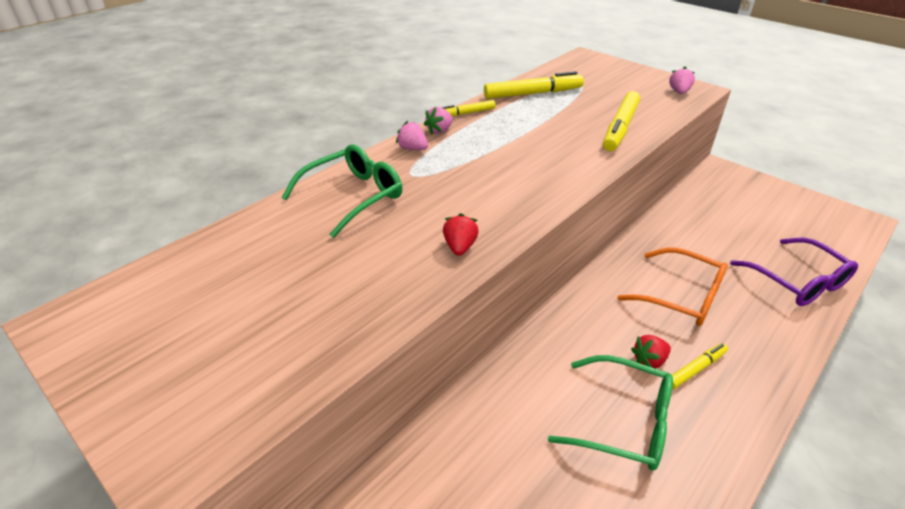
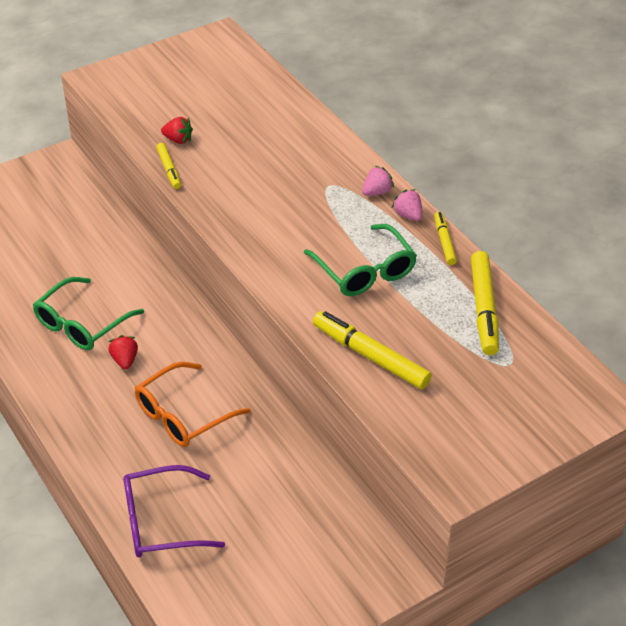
camera: 105 degrees right, 5 degrees up
(353, 196) = (306, 149): green glasses -> green glasses (364, 271)
(460, 247) = (213, 194): red strawberry -> red strawberry (178, 140)
(679, 92) = (453, 456): pink strawberry -> none
(696, 369) = (102, 385): yellow marker -> yellow marker (169, 169)

